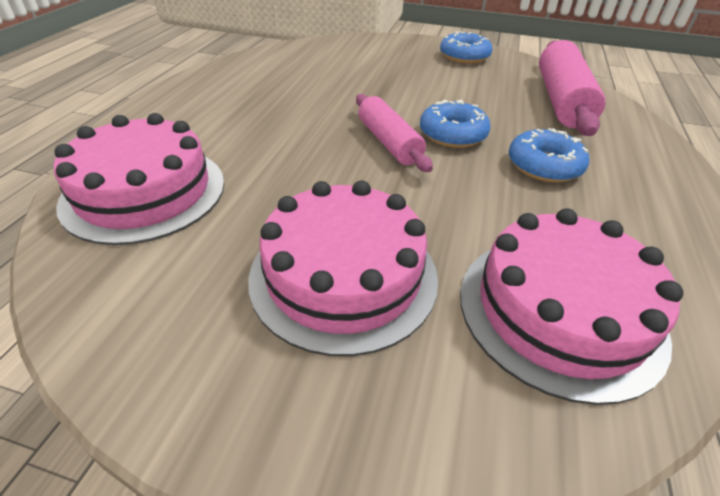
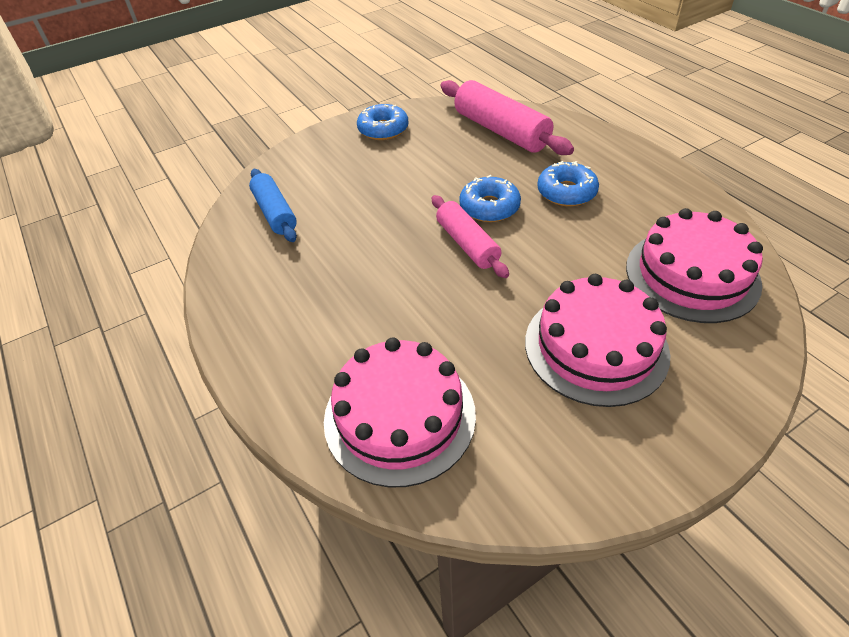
camera: 45 degrees left, 5 degrees up
(310, 58) = (275, 213): none -> blue rolling pin
(389, 142) = (467, 244): pink rolling pin -> pink rolling pin turned 45 degrees clockwise

